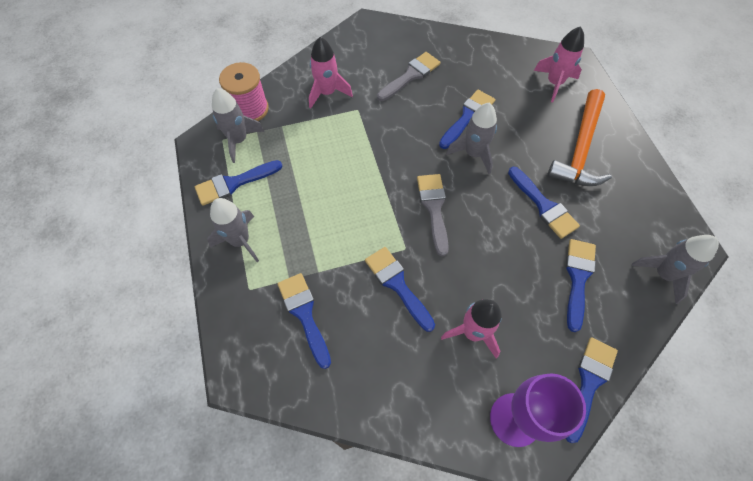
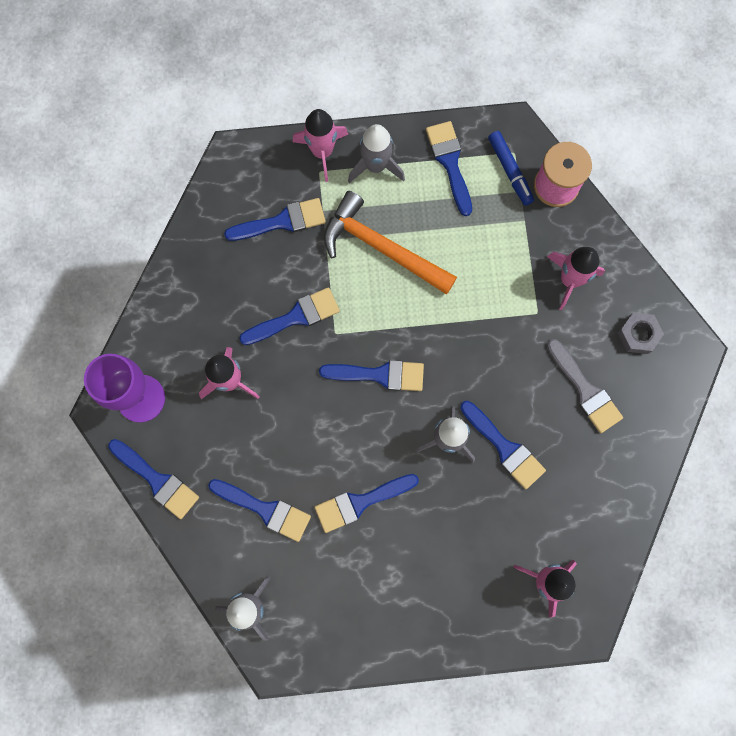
camera: 100 degrees right, 15 degrees up
(228, 290) = (322, 152): none -> pink rocket
(239, 140) = (510, 170): grey rocket -> blue marker
(362, 51) = (638, 335): none -> grey nut
(434, 208) = (379, 375): grey brush -> blue brush
(580, 149) = (432, 576): orange hammer -> orange hammer (381, 248)

